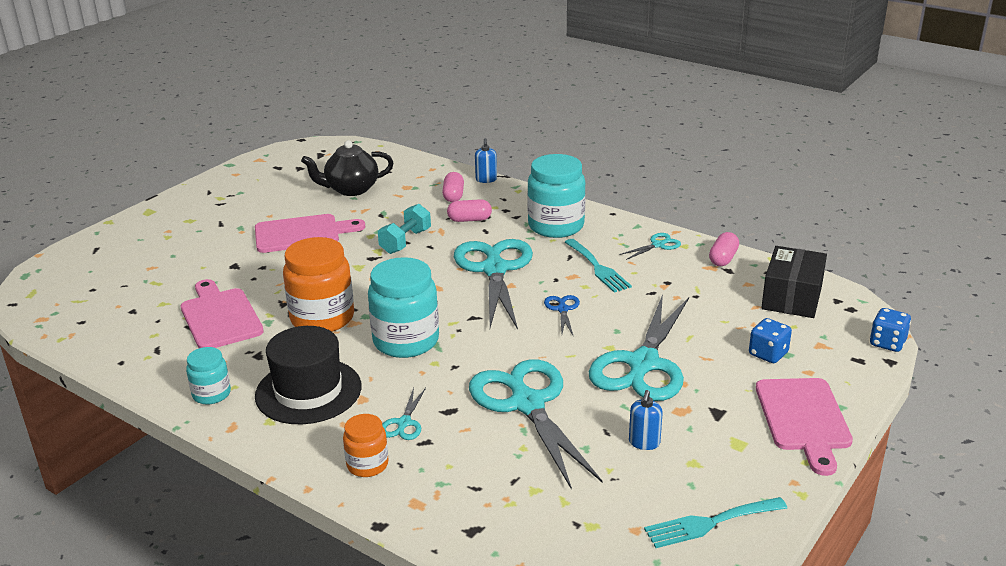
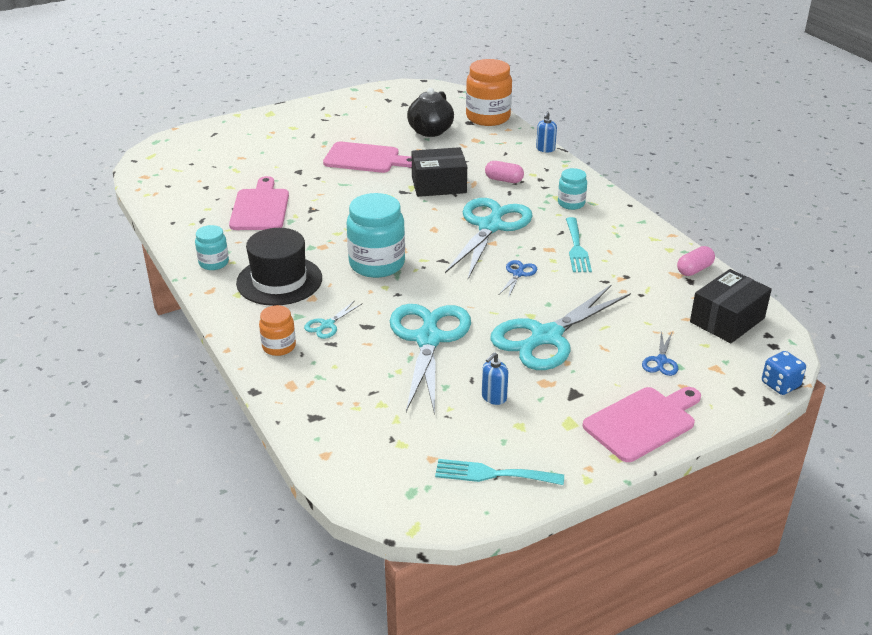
camera: 25 degrees right, 5 degrees up
(322, 318) = (330, 229): orange jar -> orange jar (488, 117)
(351, 189) = (430, 131): black teapot -> black teapot turned 75 degrees counterclockwise
(405, 241) = (439, 185): turquoise dumbbell -> black box
(453, 196) = (507, 156): pink capsule -> none
(556, 226) = (571, 203): turquoise jar -> turquoise jar, size x0.54
(658, 245) = (646, 242): turquoise scissors -> none
(768, 354) = (661, 361): blue dice -> blue scissors
(803, 419) = (643, 422): pink cutting board -> pink cutting board turned 150 degrees counterclockwise

